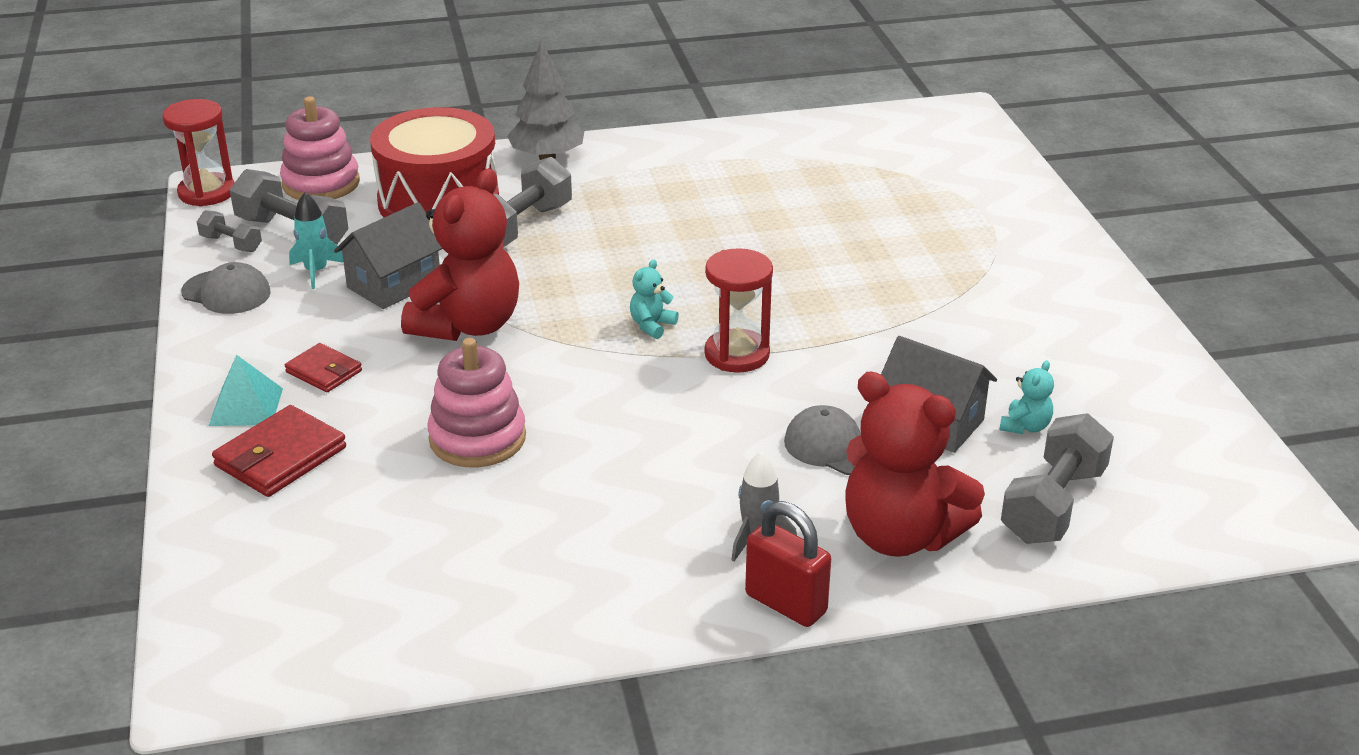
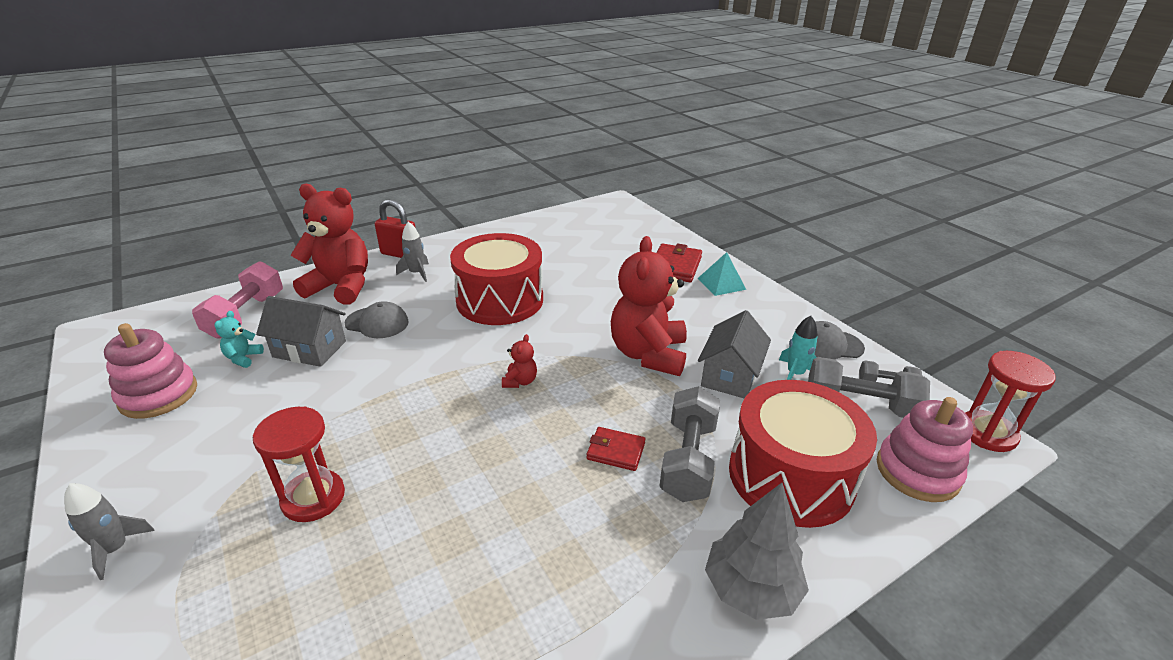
camera: 160 degrees right, 0 degrees up
(324, 371) = (704, 308): red wallet -> red wallet (616, 451)
(477, 438) = (585, 291): pink stacking toy -> pink stacking toy (158, 395)
(627, 449) = (500, 300): none -> red drum
(652, 325) = (520, 381): turquoise teddy bear -> red teddy bear
(737, 354) = (450, 371): red hourglass -> red hourglass (313, 498)
(1053, 504) = (246, 315): grey dumbbell -> pink dumbbell
(1064, 263) = (115, 549): none -> grey rocket

